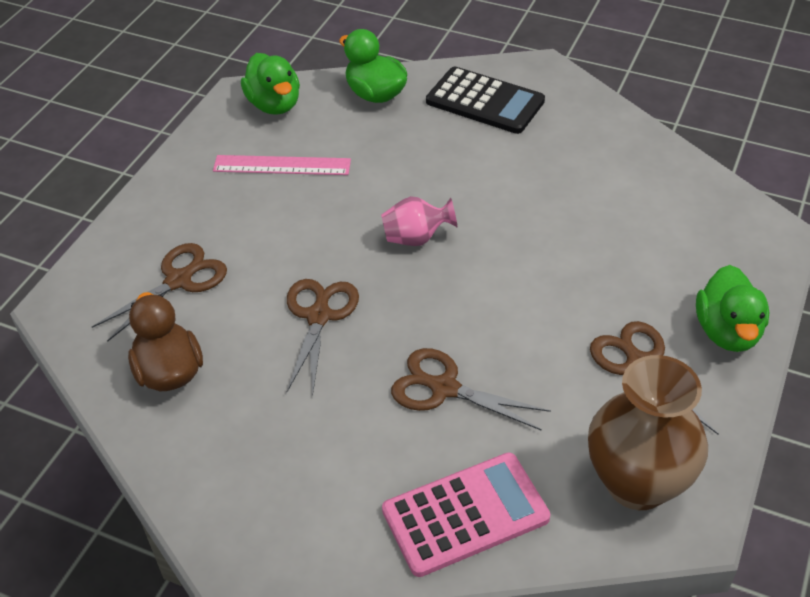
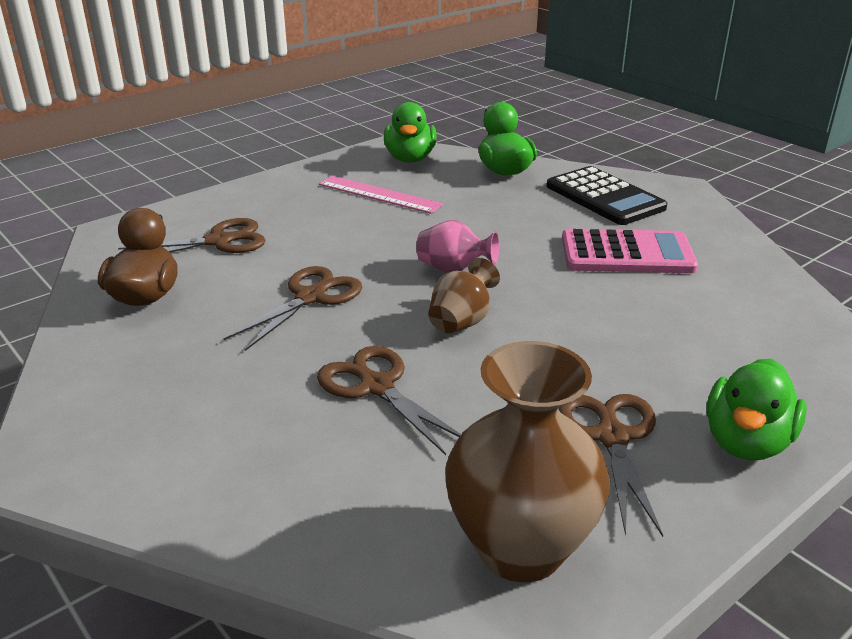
camera: 25 degrees right, 15 degrees down
(462, 295) = (461, 322): none -> brown vase
(465, 514) = (297, 501): pink calculator -> pink calculator (627, 253)

